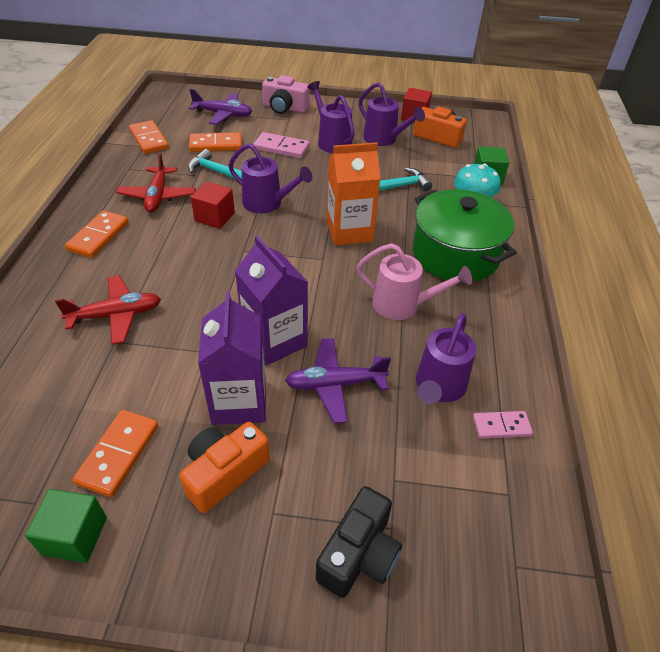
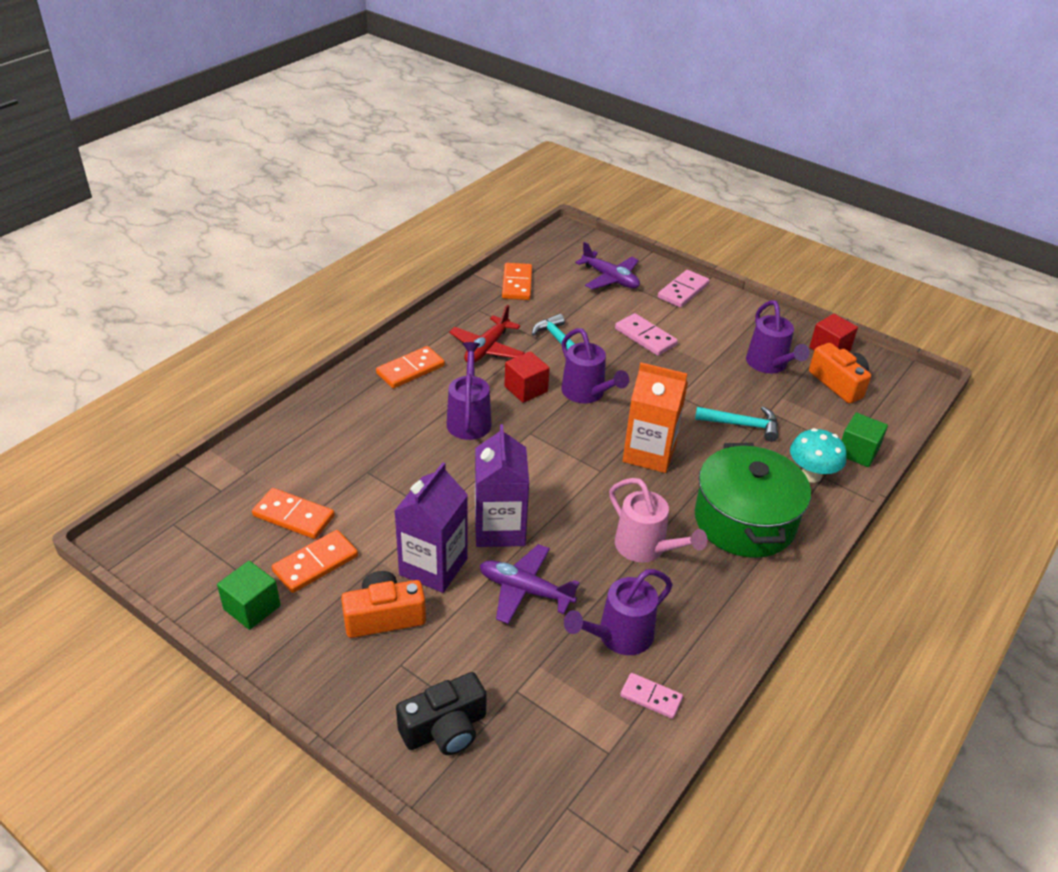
camera: 30 degrees right, 5 degrees down
(116, 315) = (381, 449): red plane -> none
(216, 145) = (579, 311): orange domino -> orange domino (294, 516)
(285, 108) = (683, 291): pink camera -> pink domino
(331, 141) = (706, 347): purple watering can -> purple watering can (469, 418)

